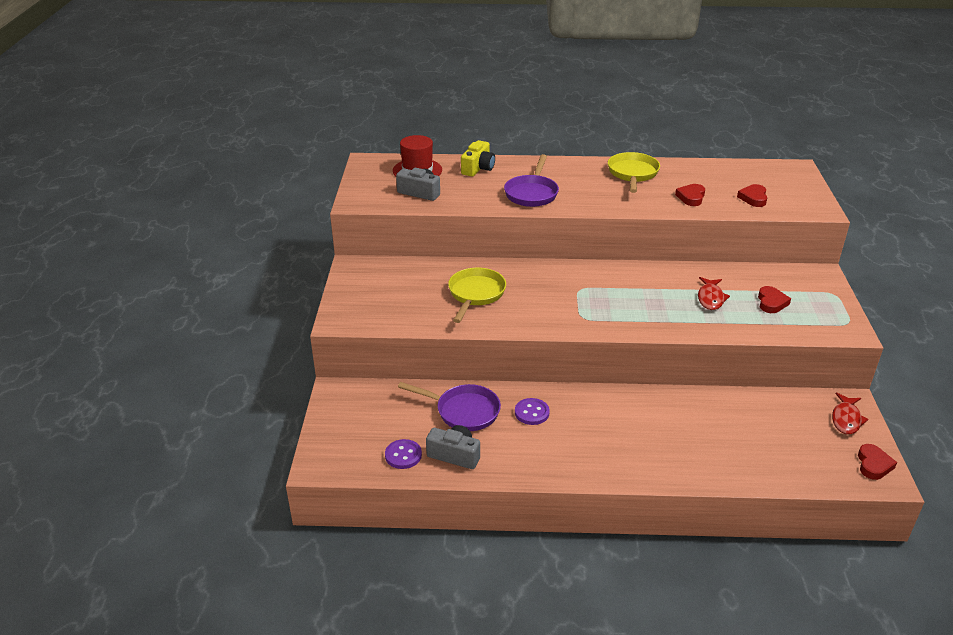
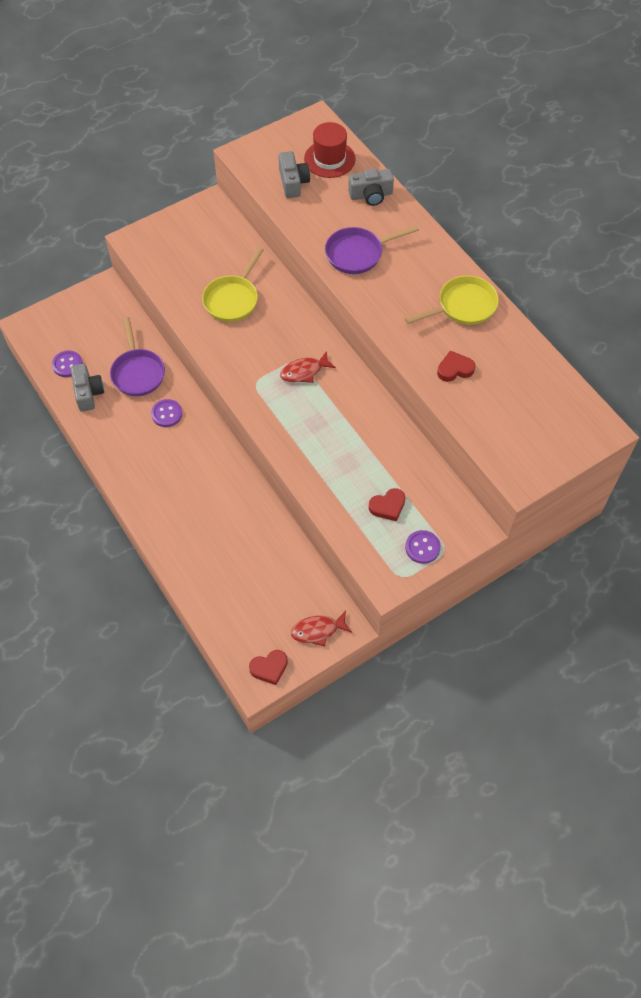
camera: 55 degrees right, 25 degrees up
(475, 294) = (233, 299): yellow pan -> yellow pan turned 135 degrees clockwise
(478, 168) = (371, 195): yellow camera -> grey camera
(710, 298) = (357, 459): red fish -> red fish (304, 371)
(753, 198) = (497, 417): red heart -> none
(825, 302) = (422, 547): none -> purple button

